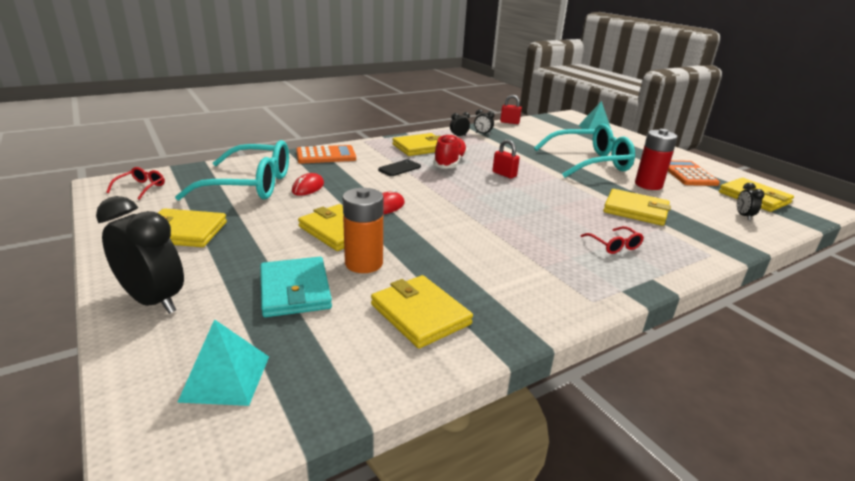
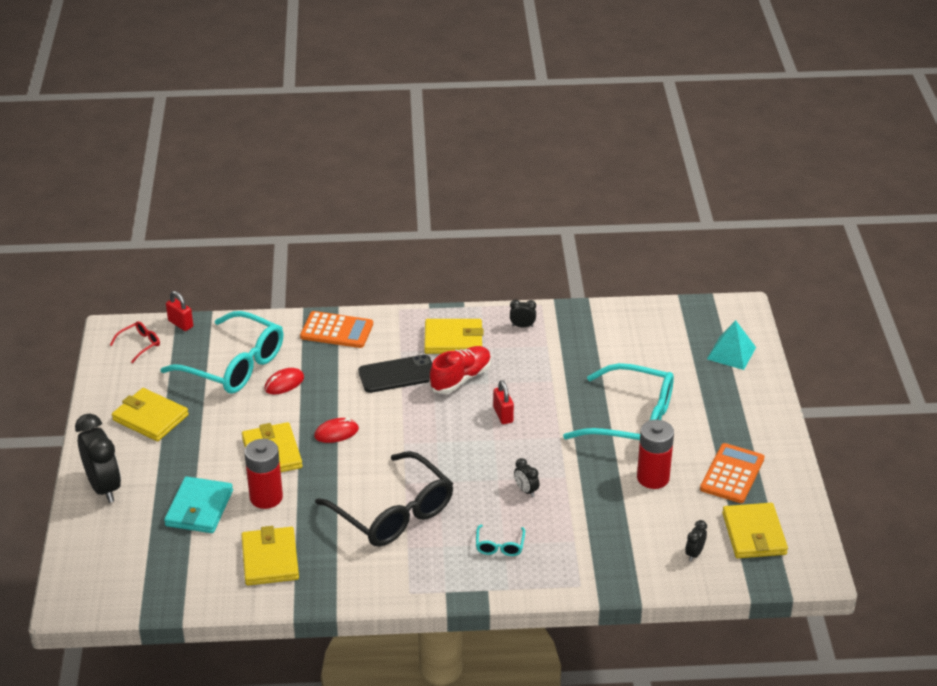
camera: 30 degrees right, 10 degrees up
(226, 378) = (121, 564): turquoise pyramid -> none
(364, 263) = (266, 497): orange battery -> red battery
(399, 168) = (397, 374): black phone -> black phone, size x1.55
(482, 134) = (559, 327): black clock -> black clock (526, 490)
(498, 245) = (393, 513): none -> black glasses
(509, 122) = (625, 308): red padlock -> red padlock (180, 324)
(614, 245) = (499, 546): red glasses -> turquoise glasses
(635, 210) = (582, 510): yellow wallet -> none

